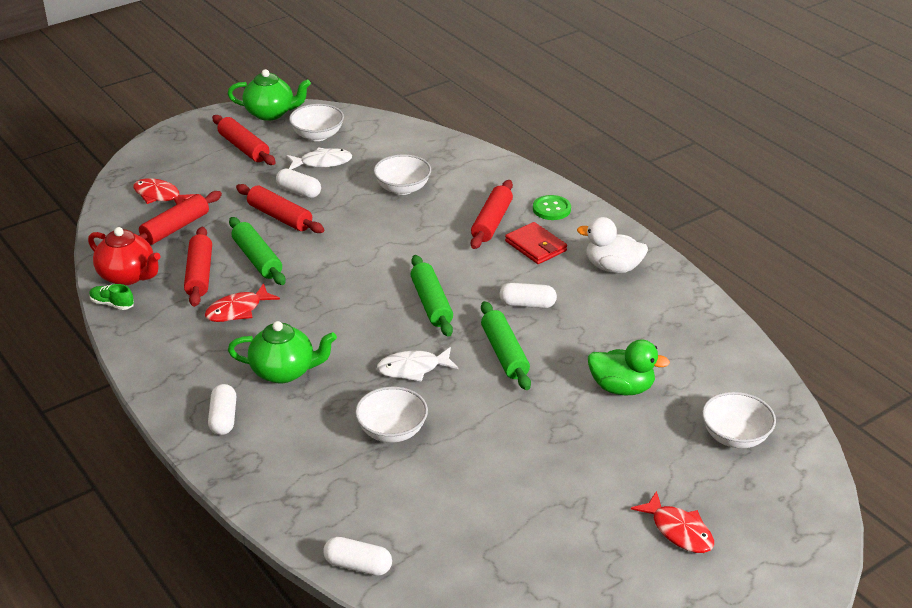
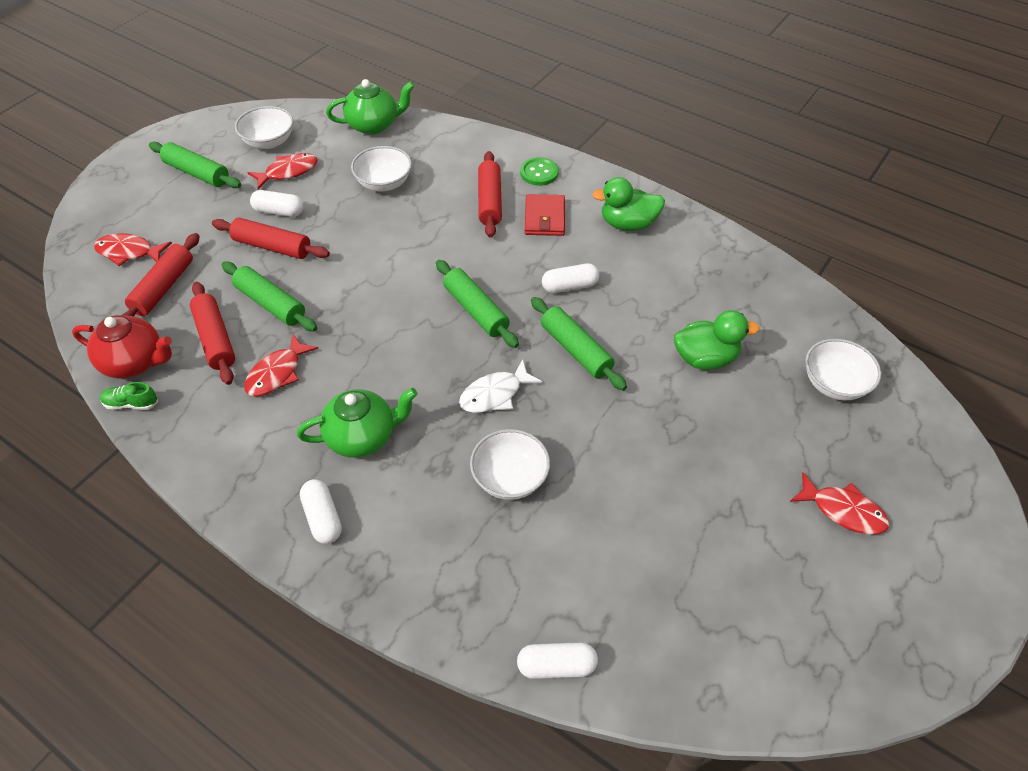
camera: 20 degrees left, 15 degrees up
(244, 148) = (197, 173): red rolling pin -> green rolling pin
(270, 113) = (208, 126): green teapot -> green teapot (373, 125)
(322, 162) = (288, 172): white fish -> red fish
(535, 246) = (544, 218): red wallet -> red wallet turned 60 degrees clockwise
(613, 267) = (628, 224): white duck -> green duck

